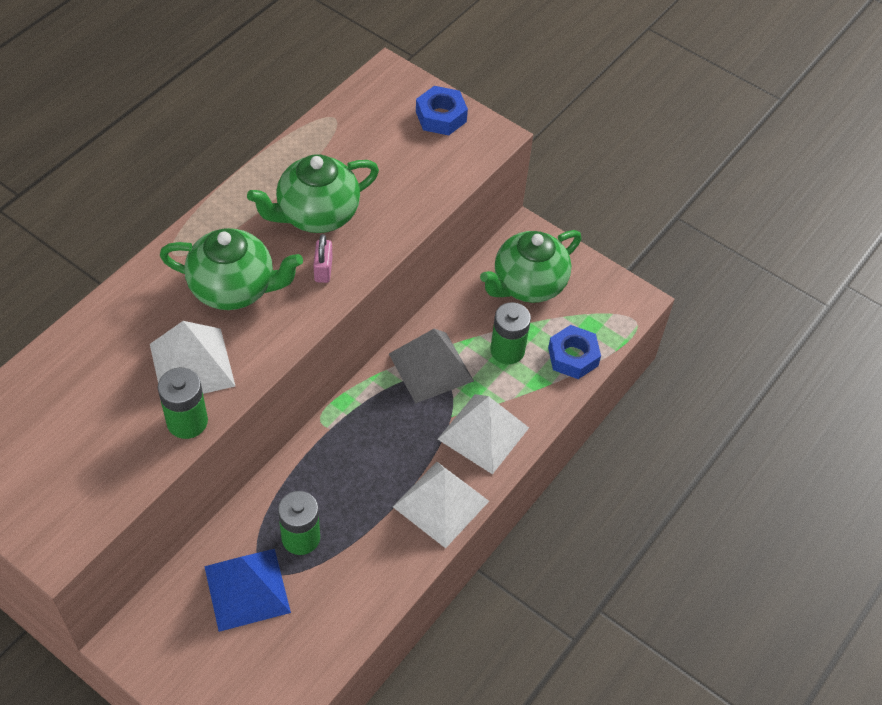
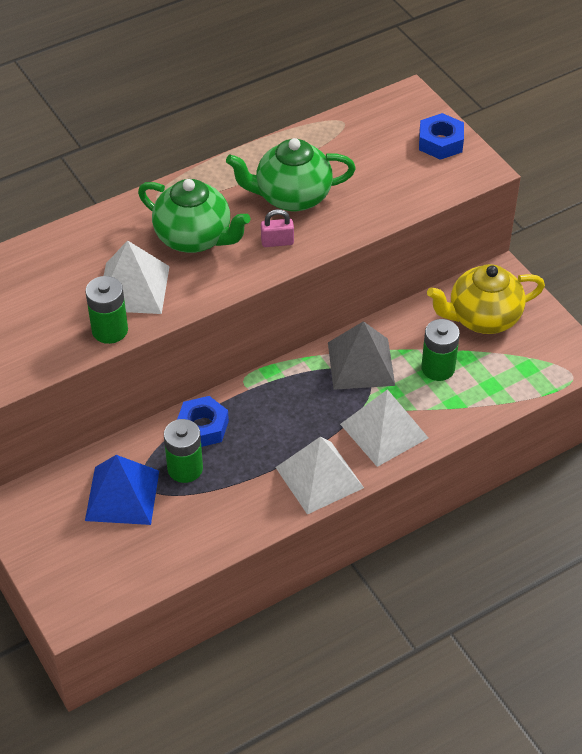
camera: 25 degrees right, 5 degrees down
(323, 270) = (277, 242): pink padlock -> pink padlock turned 60 degrees clockwise
(528, 285) = (482, 318): green teapot -> yellow teapot
(573, 357) = (497, 390): blue nut -> blue nut (202, 427)

